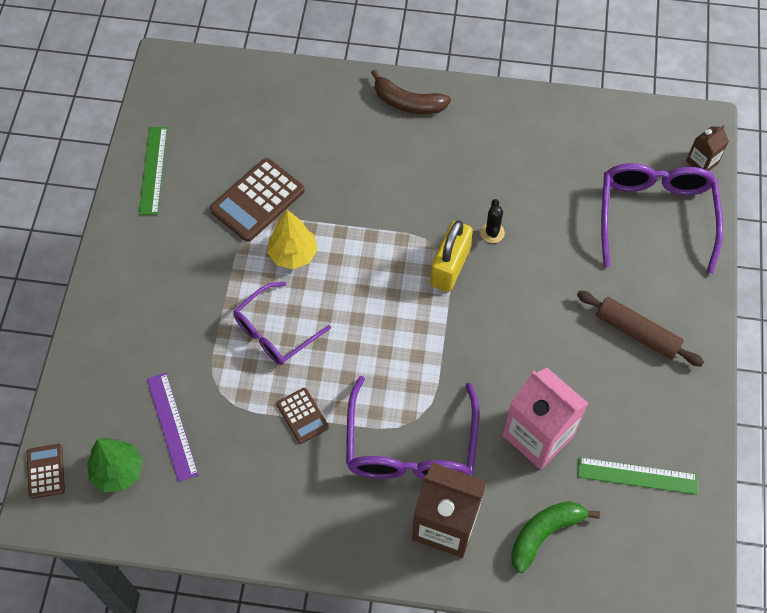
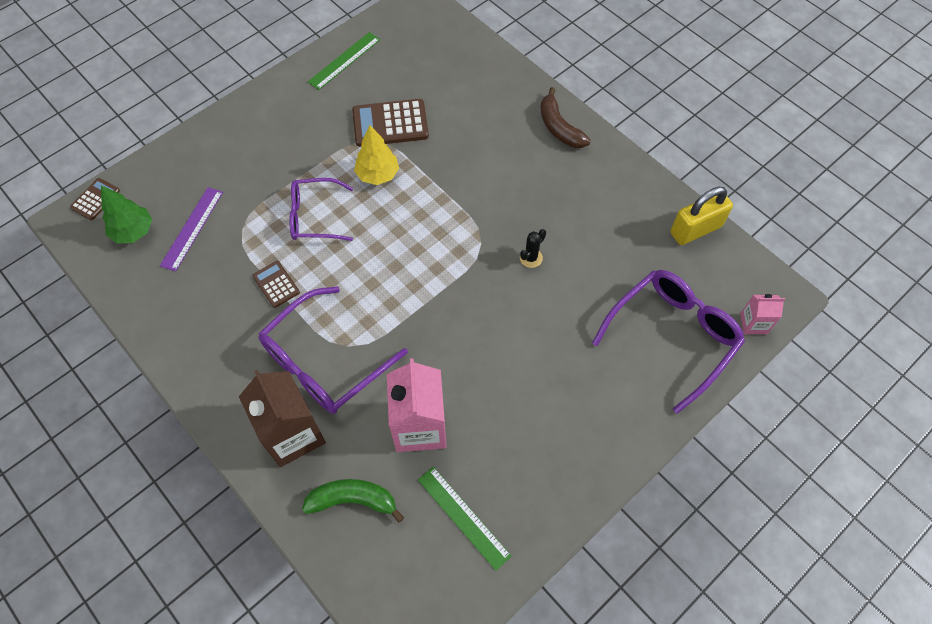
camera: 40 degrees right, 0 degrees up
(302, 416) = (276, 284): brown calculator -> brown calculator turned 135 degrees clockwise
(450, 267) = (476, 260): yellow padlock -> yellow padlock (695, 230)
(637, 333) = (570, 411): brown rolling pin -> none
(702, 162) = (753, 323): brown carton -> pink carton

